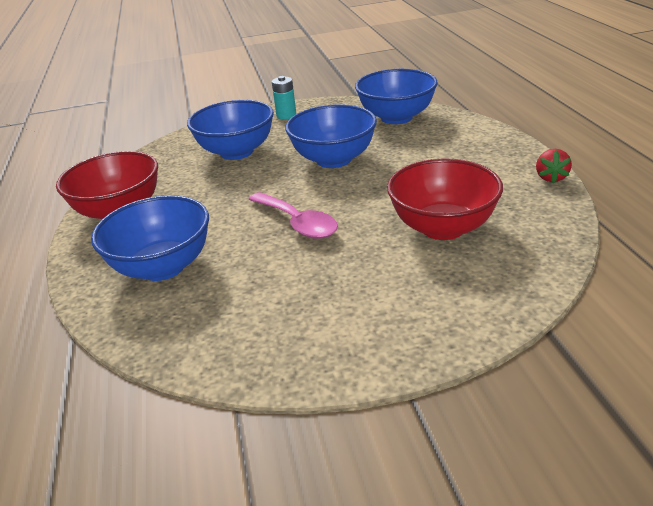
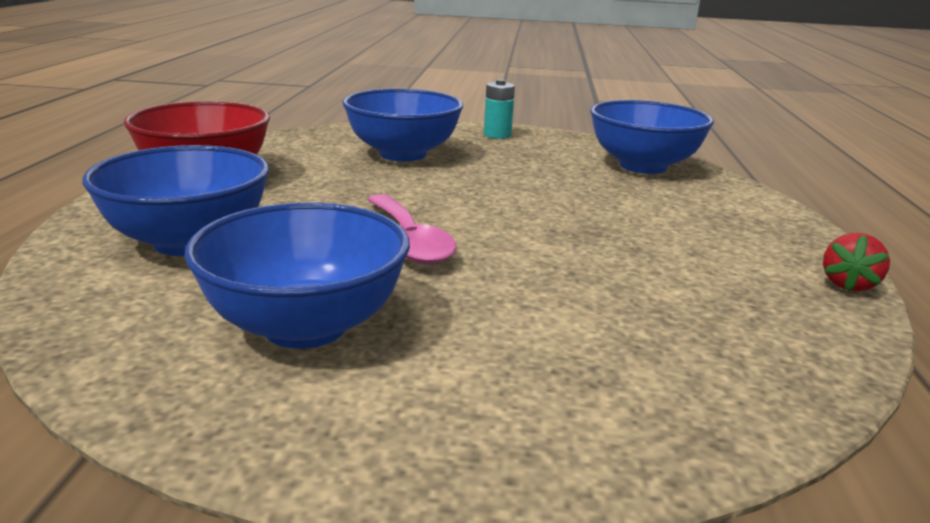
camera: 15 degrees right, 10 degrees down
(334, 159) = (520, 188): blue bowl -> blue bowl (305, 326)
(443, 227) = (621, 302): red bowl -> none

